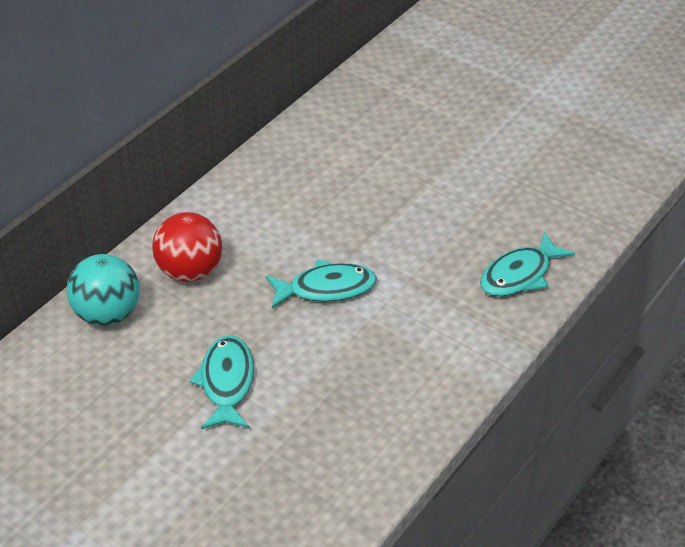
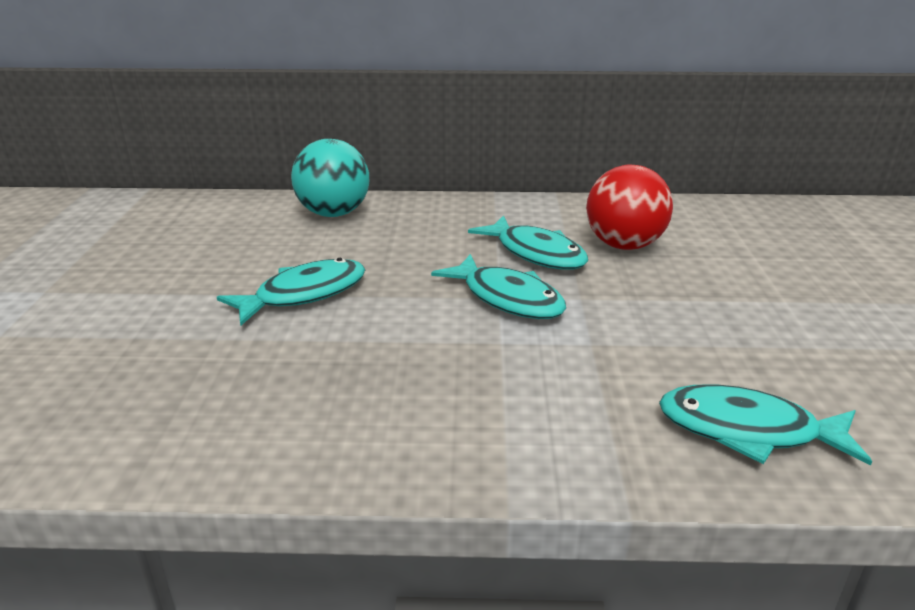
camera: 55 degrees right, 15 degrees down
(190, 271) = (432, 226): red ball -> red ball (624, 245)
(284, 243) = (536, 253): none -> turquoise fish

